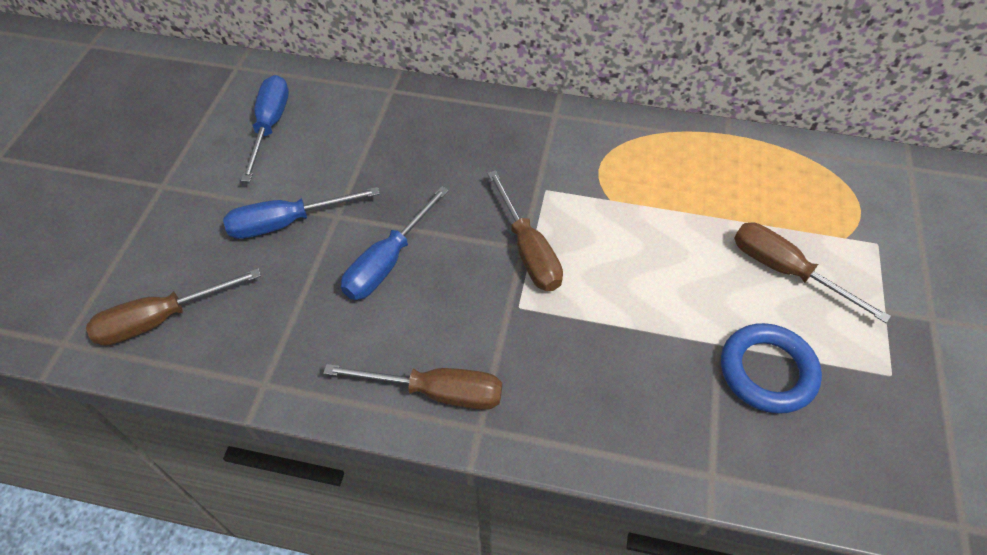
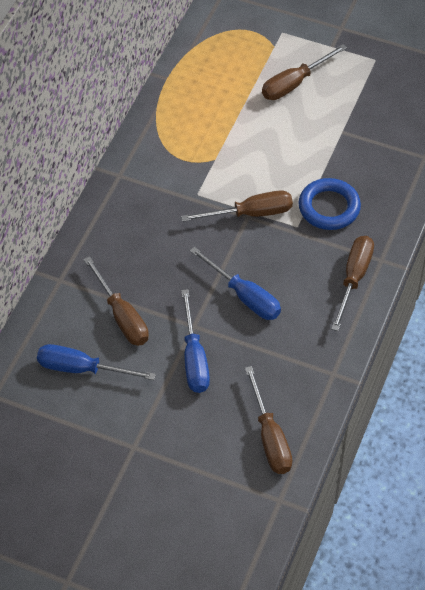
camera: 80 degrees left, 0 degrees up
(345, 147) = (122, 316): none -> brown screwdriver
(767, 371) = (364, 114): blue ring -> blue ring (329, 207)

